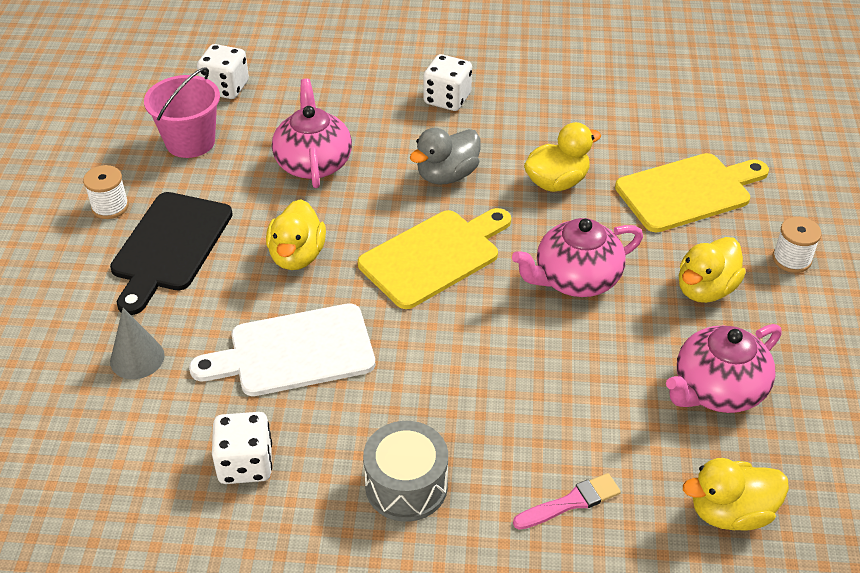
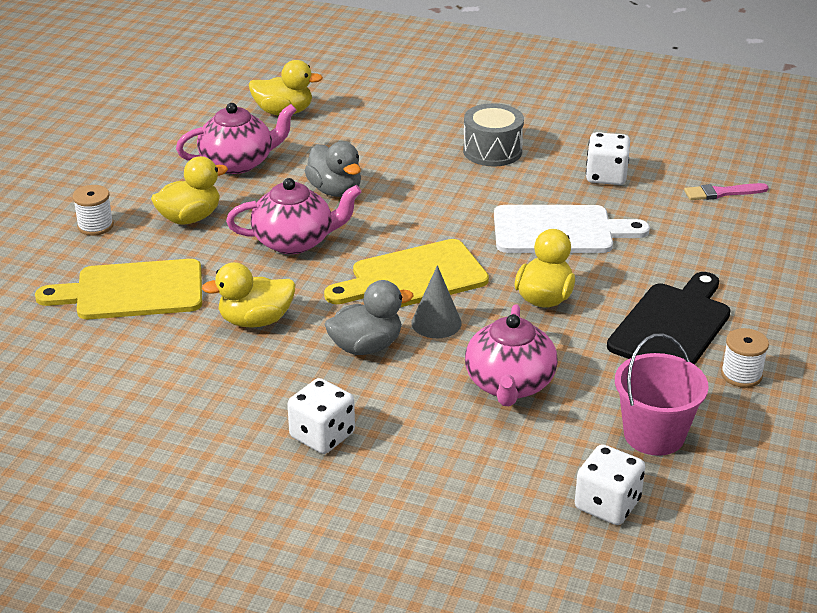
camera: 165 degrees left, 10 degrees down
(137, 358) = (695, 246): grey cone -> grey cone (436, 323)
(571, 502) = (384, 129): pink brush -> pink brush (722, 193)
(574, 365) = (335, 190): none -> grey duck

